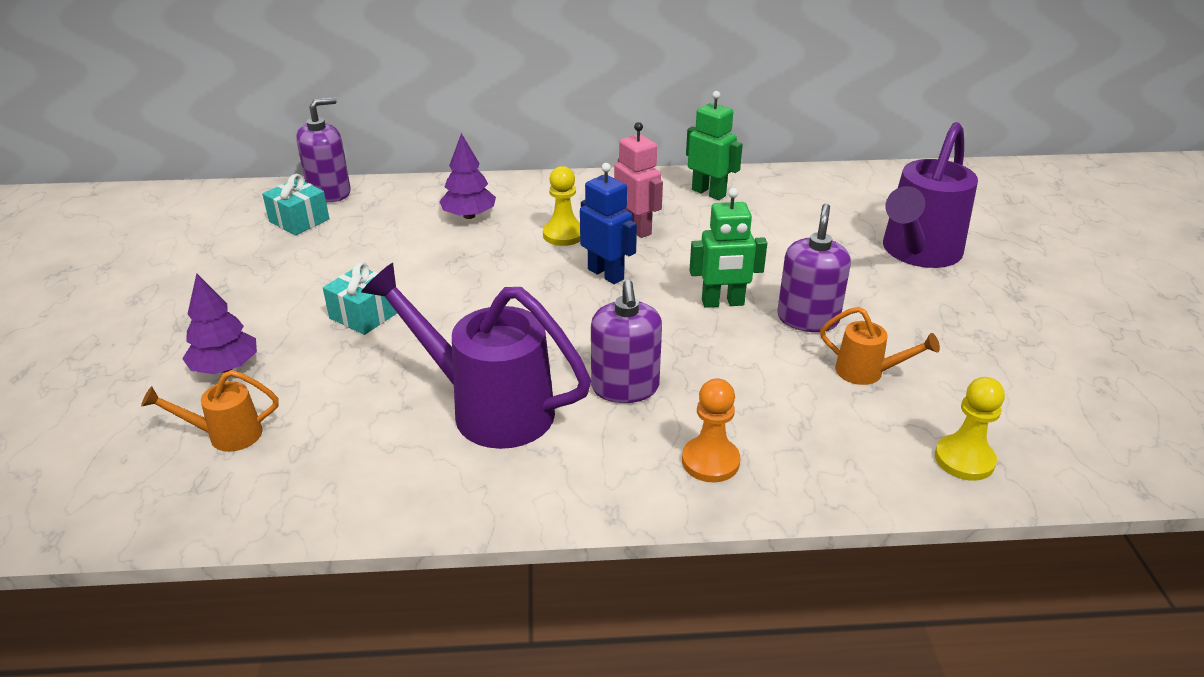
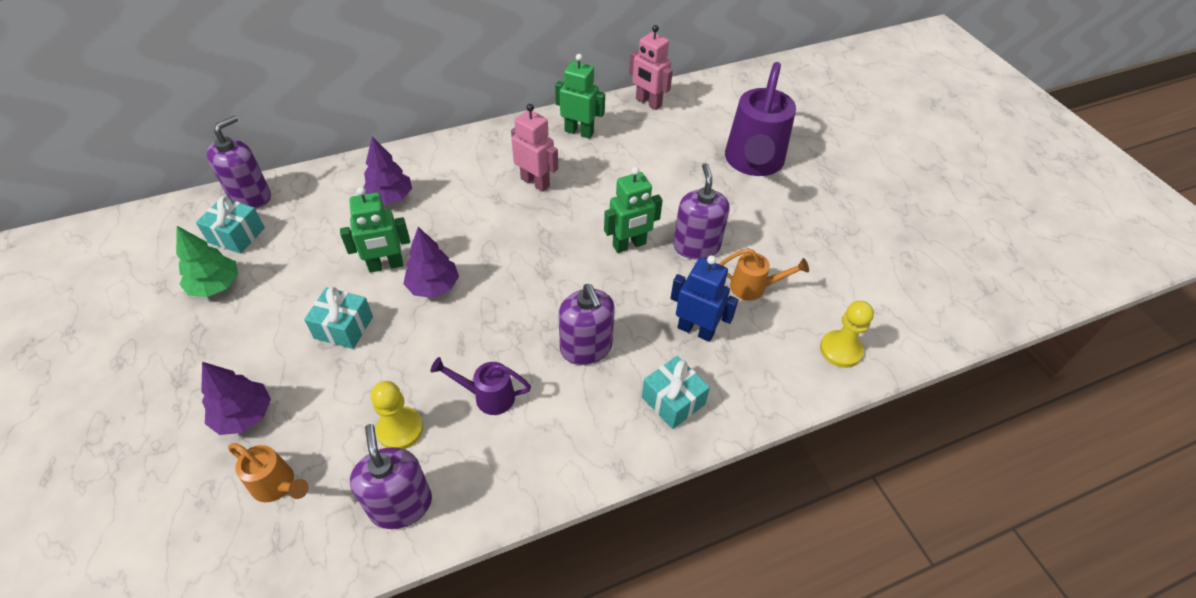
camera: 20 degrees left, 15 degrees up
(225, 435) = (278, 486): orange watering can -> orange watering can turned 120 degrees counterclockwise
(257, 256) = (216, 285): none -> green tree
(342, 483) = (401, 505): none -> purple soap dispenser
(435, 271) = (386, 265): none -> green robot
(477, 298) = (433, 286): none -> purple tree
(487, 407) = (487, 396): purple watering can -> purple watering can, size x0.49
(563, 235) = (479, 201): yellow pawn -> yellow pawn (400, 429)
(606, 274) = (529, 236): blue robot -> blue robot (696, 330)
(710, 461) = (673, 400): orange pawn -> turquoise gift
(805, 179) = (648, 103): none -> pink robot

